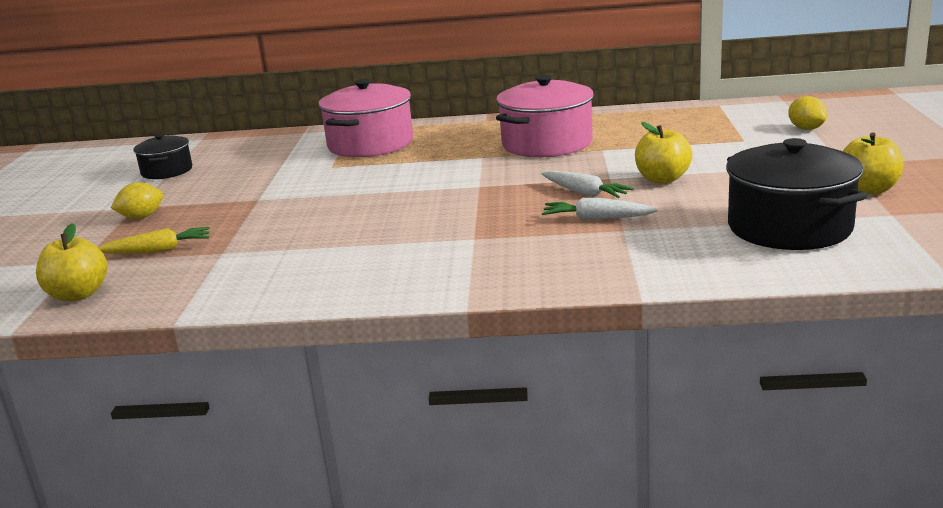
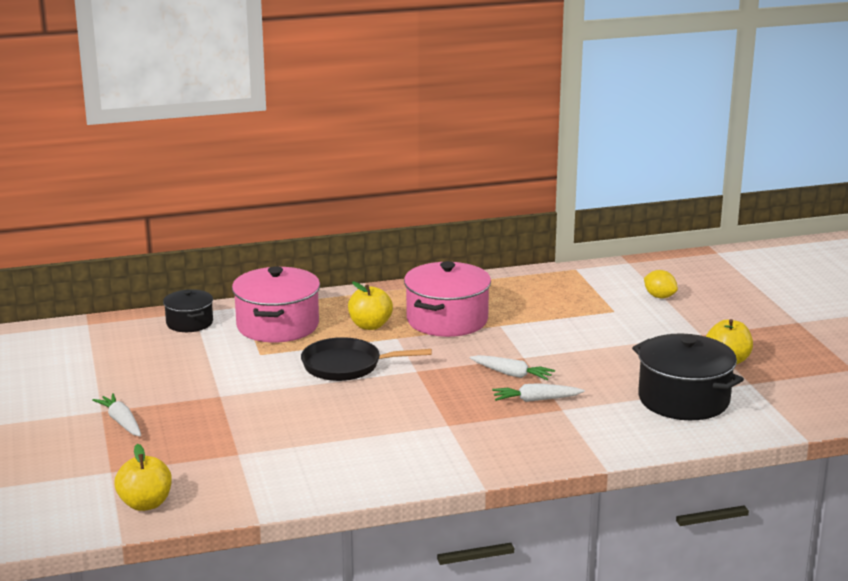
camera: 20 degrees left, 0 degrees up
(141, 217) = (121, 422): yellow lemon -> white carrot
(158, 250) = (175, 456): yellow carrot -> none
(167, 171) = (91, 367): black pot -> black pot (189, 323)
(408, 179) = (346, 366): none -> black pan
(662, 179) = (567, 357): yellow apple -> yellow apple (370, 325)

